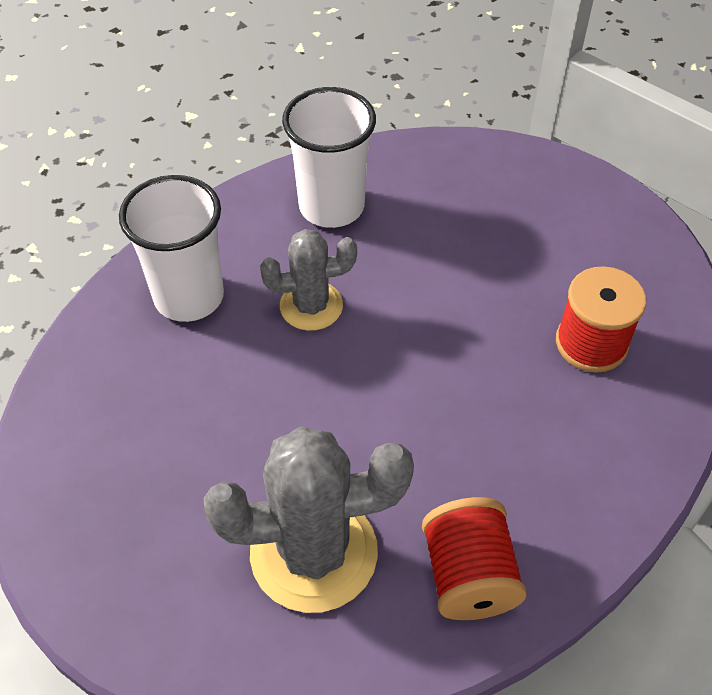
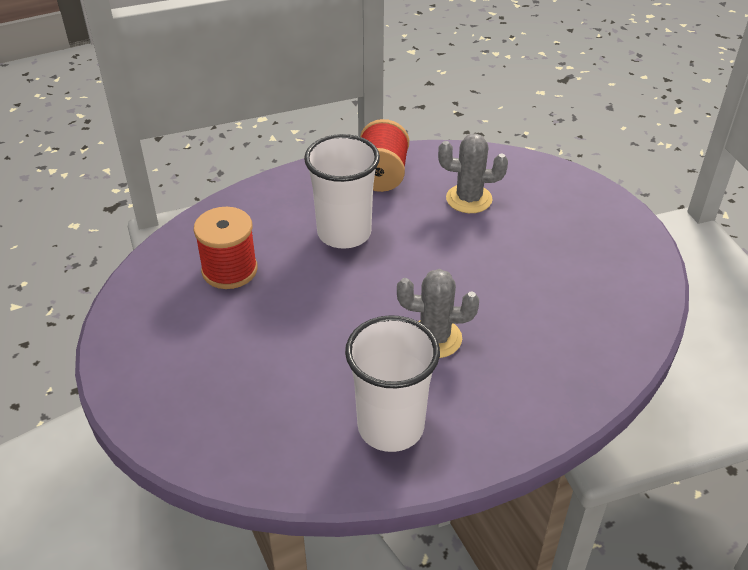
camera: 165 degrees left, 10 degrees down
(189, 296) = (539, 367): white cup -> white cup (344, 233)
(314, 552) = (469, 199): grey cactus -> grey cactus, size x0.59

